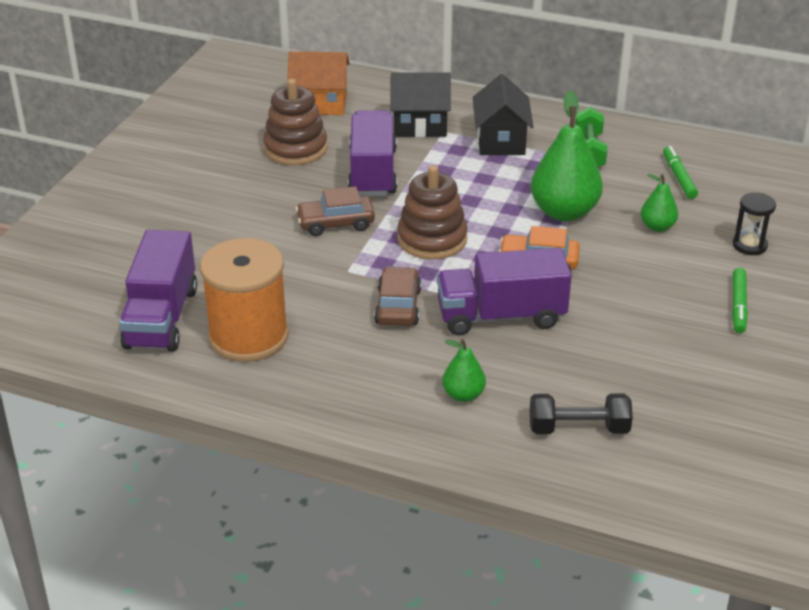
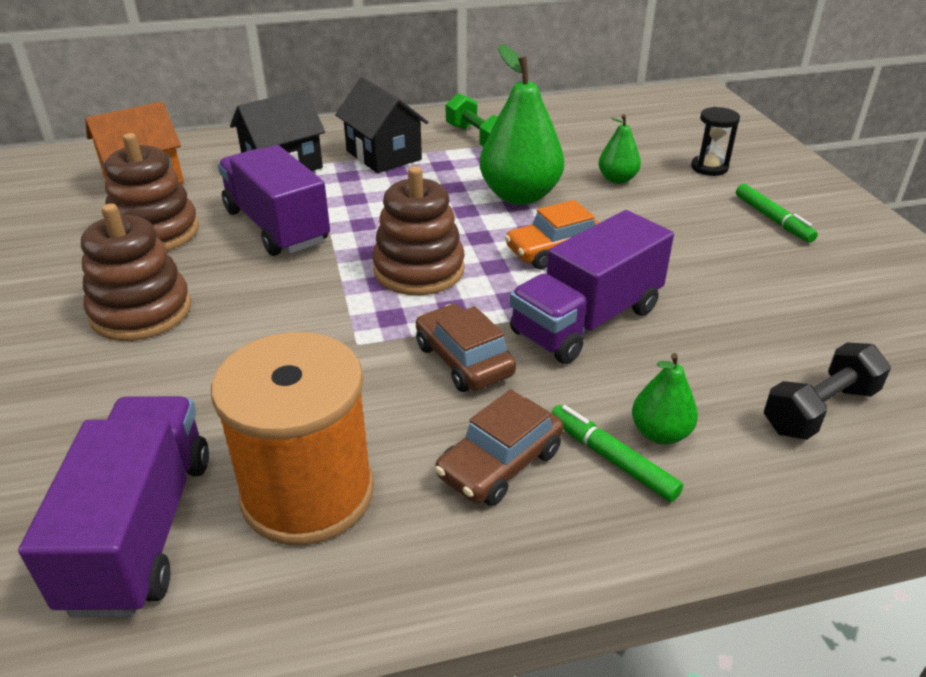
camera: 35 degrees left, 0 degrees up
(161, 318) = (141, 530): purple truck -> purple truck turned 150 degrees counterclockwise
(247, 201) = (141, 311): none -> brown stacking toy
(335, 223) = (286, 295): brown car -> brown car (499, 463)
(678, 177) = (580, 135): green marker -> green marker (612, 459)

